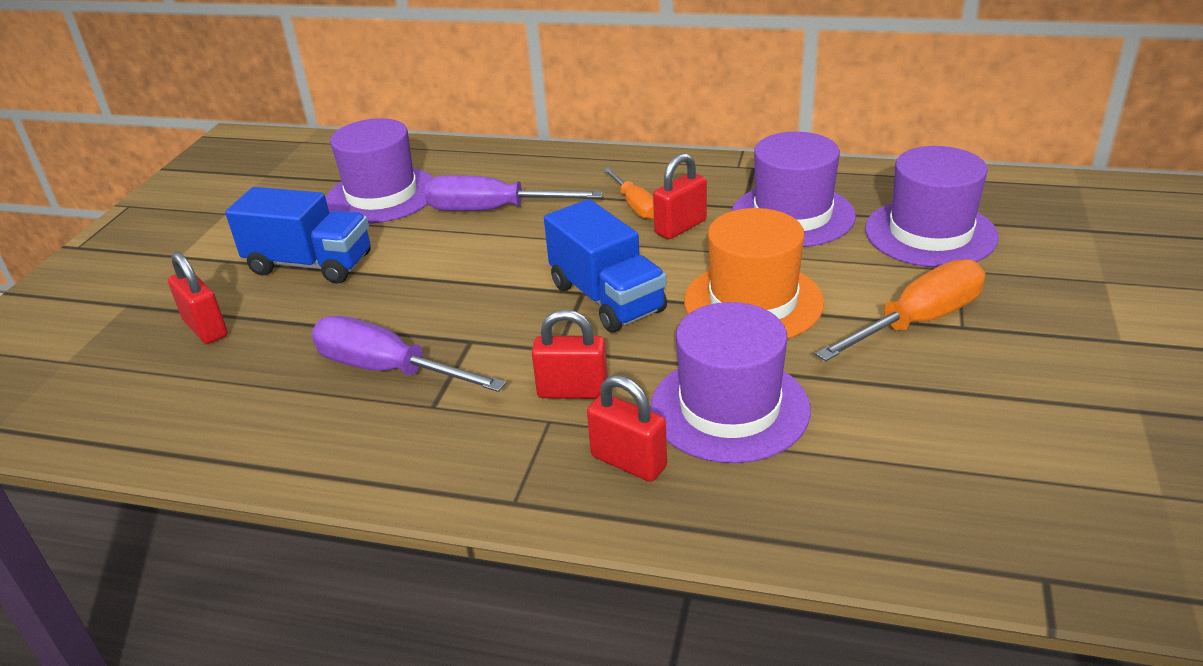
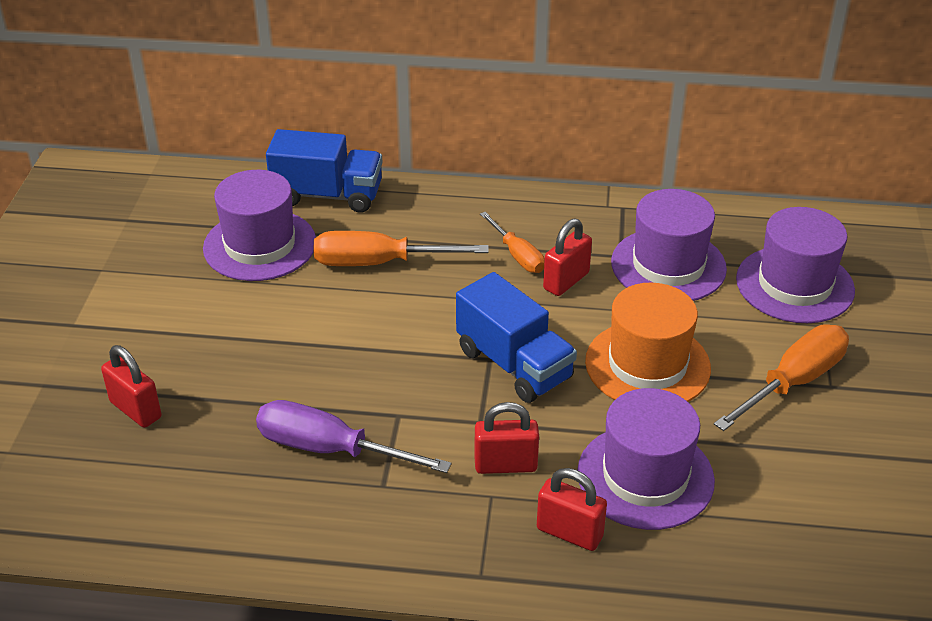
camera: 10 degrees left, 5 degrees up
(310, 264) = (214, 332): blue truck -> blue truck (328, 195)
(493, 210) = (379, 263): purple screwdriver -> orange screwdriver

